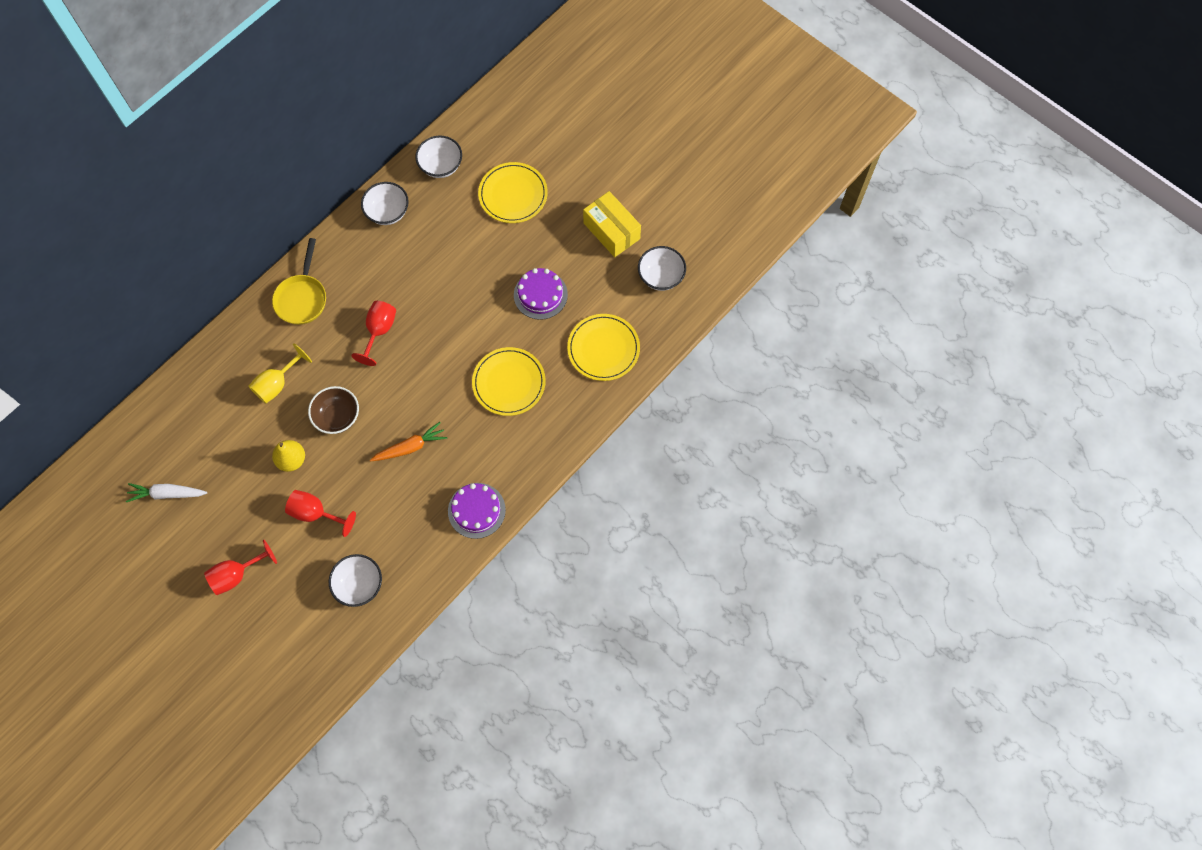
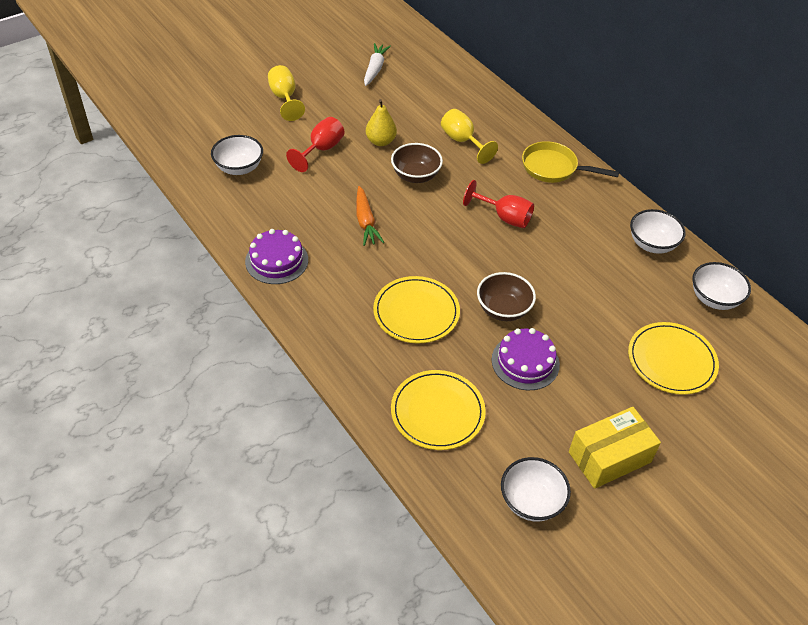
camera: 100 degrees right, 20 degrees down
(237, 574) = (284, 98): red goblet -> yellow goblet
(490, 317) = (503, 309): none -> brown bowl

